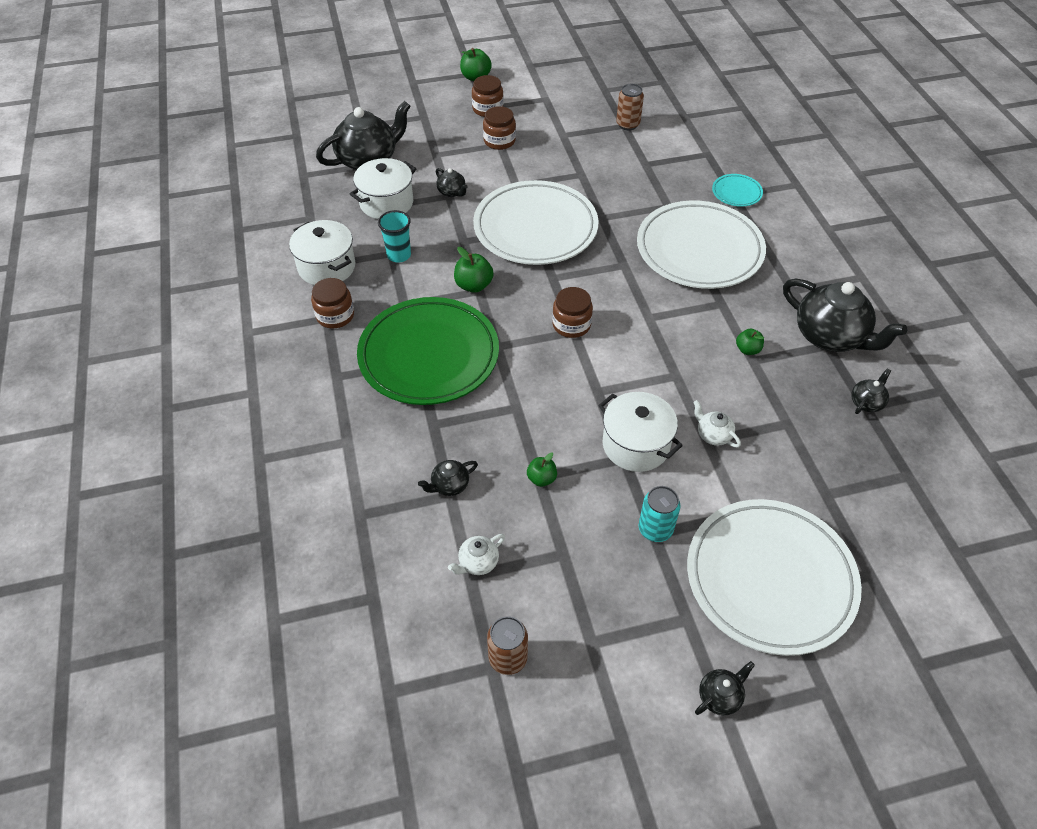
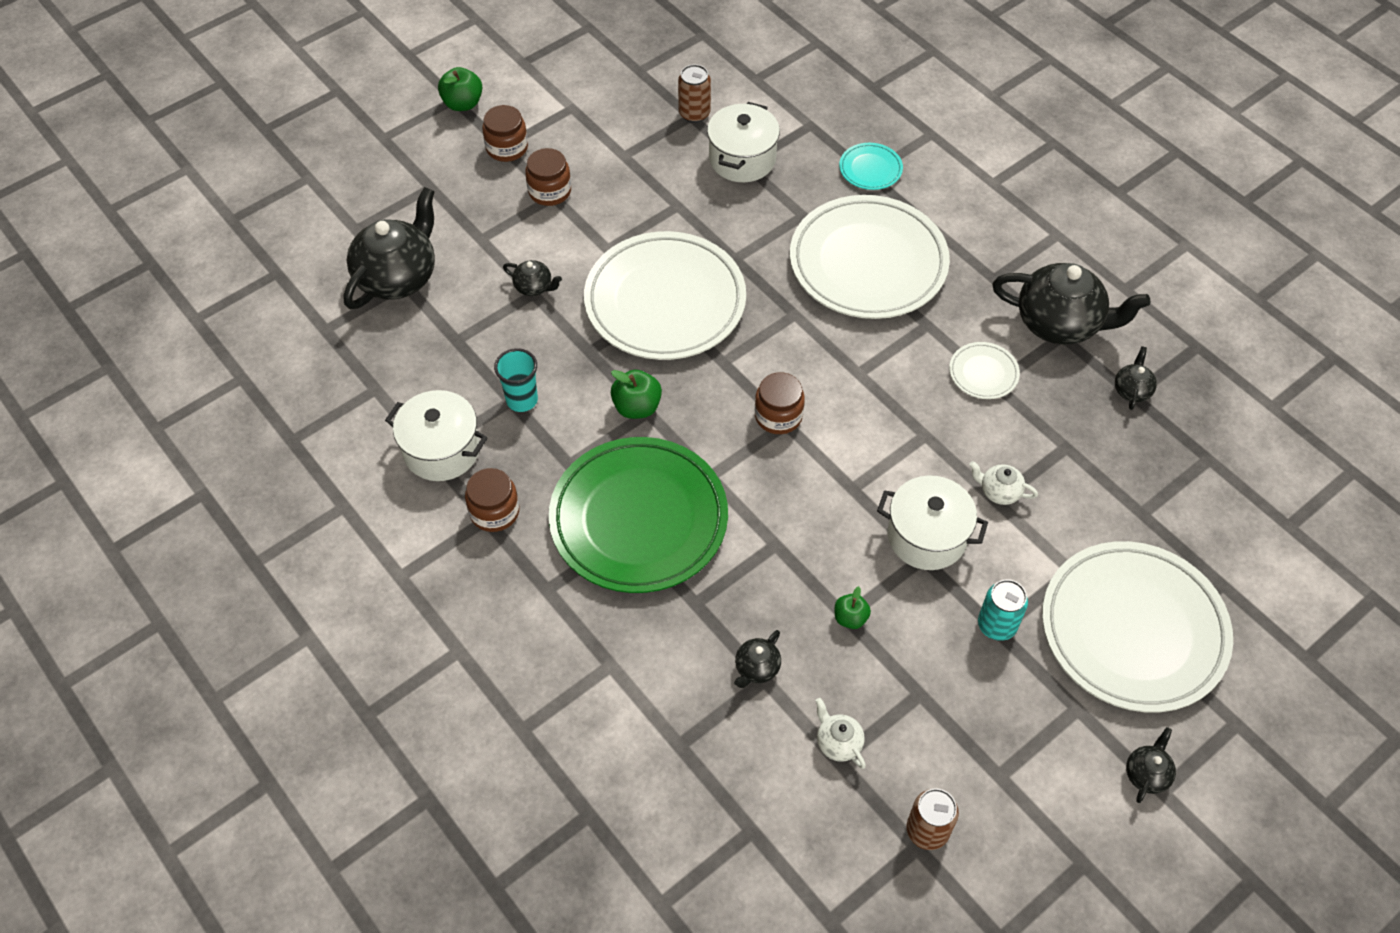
camera: 25 degrees left, 5 degrees up
(386, 203) = (460, 332): white pot -> white pot (742, 159)
(478, 562) = (838, 742): white teapot -> white teapot turned 120 degrees clockwise
(747, 350) = (983, 373): green apple -> white plate

